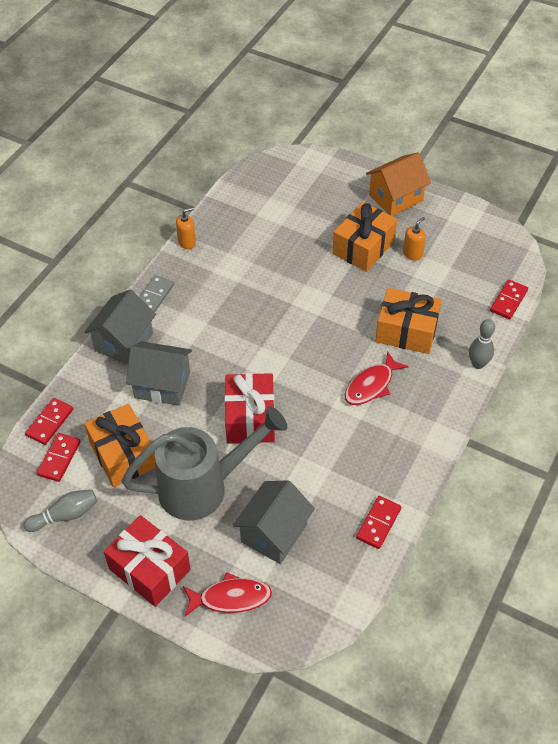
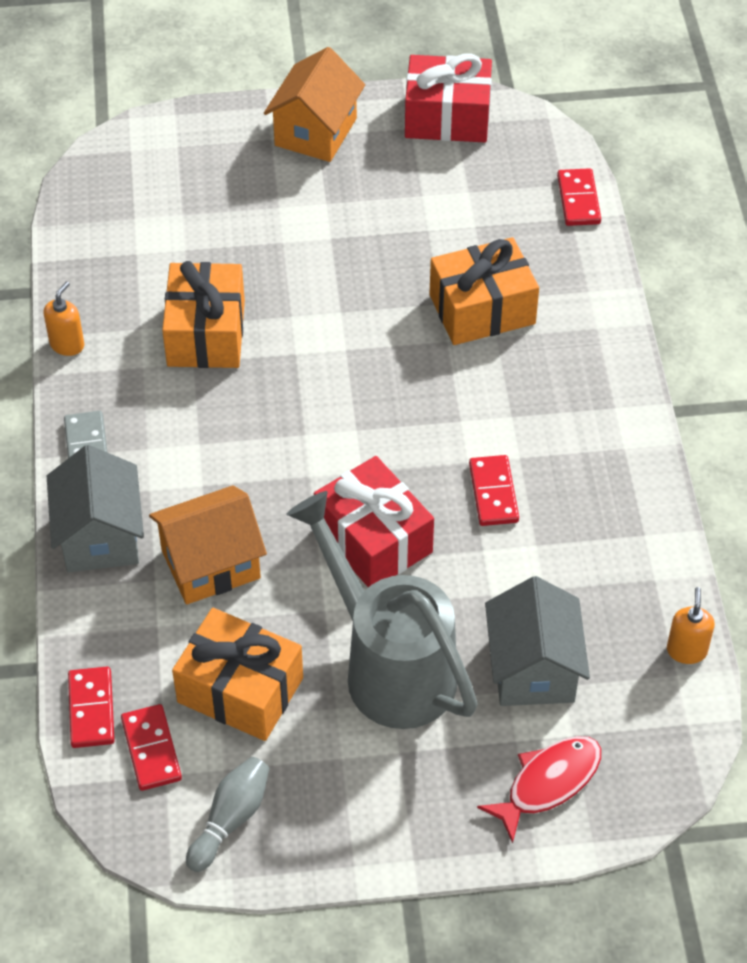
camera: 35 degrees left, 0 degrees up
(149, 569) = (411, 815): red gift -> red gift (447, 117)
(162, 385) = (211, 564): grey house -> orange house
(203, 487) = (389, 666): grey watering can -> grey watering can turned 75 degrees counterclockwise
(363, 247) = (329, 224): orange gift -> orange gift (206, 333)
(371, 385) = (496, 406): red fish -> none
(378, 523) = (652, 577): red domino -> red domino (493, 493)
(412, 254) = (403, 199): orange soap dispenser -> orange soap dispenser (686, 650)
(478, 364) = (607, 304): grey bowling pin -> none

